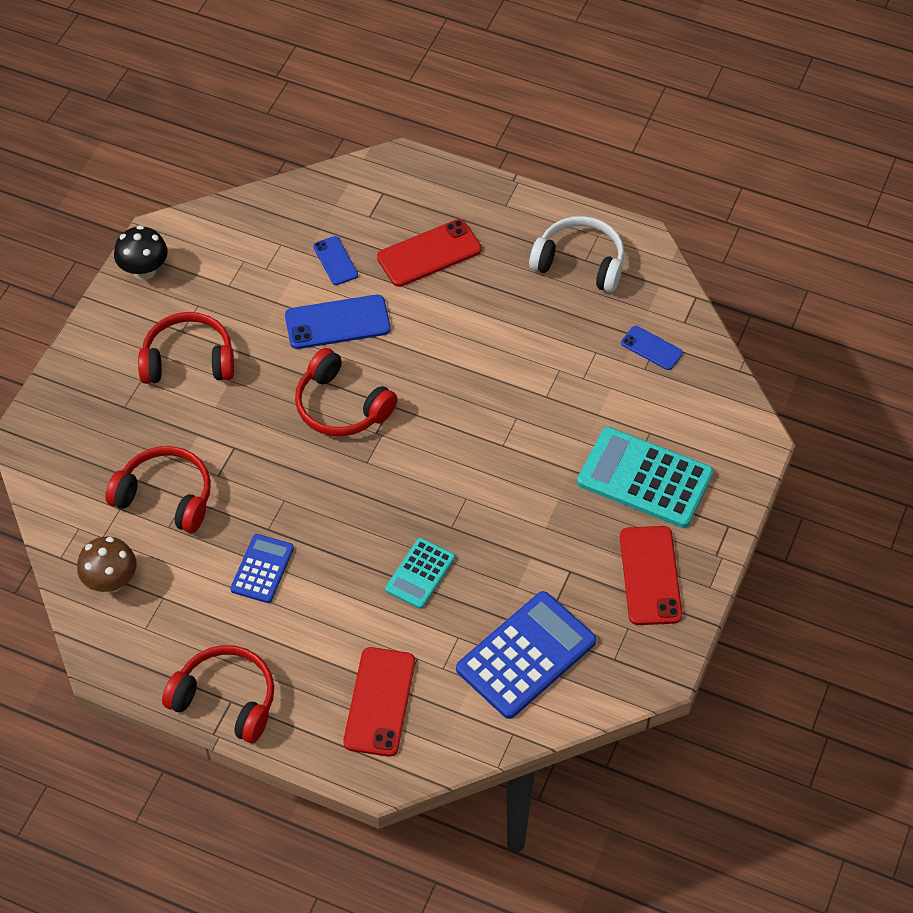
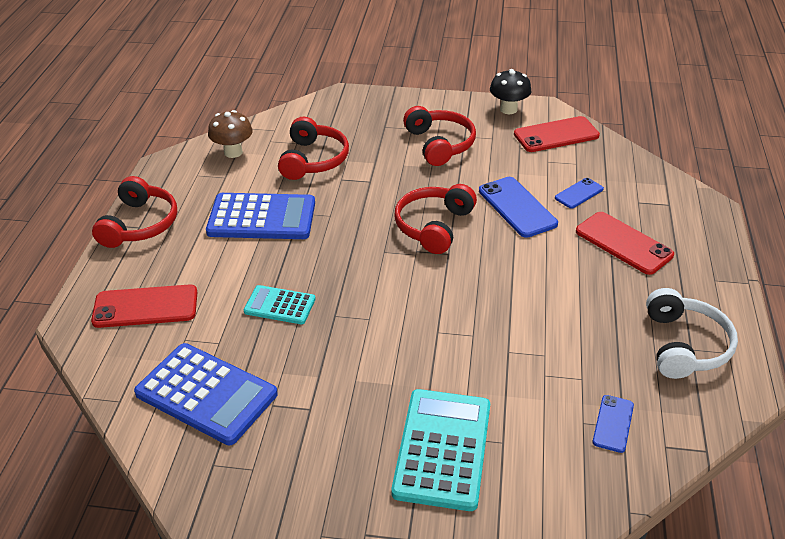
camera: 75 degrees right, 15 degrees down
(262, 569) = (262, 217): blue calculator -> blue calculator, size x1.78
(650, 576) = (321, 476): red phone -> red phone (556, 135)

